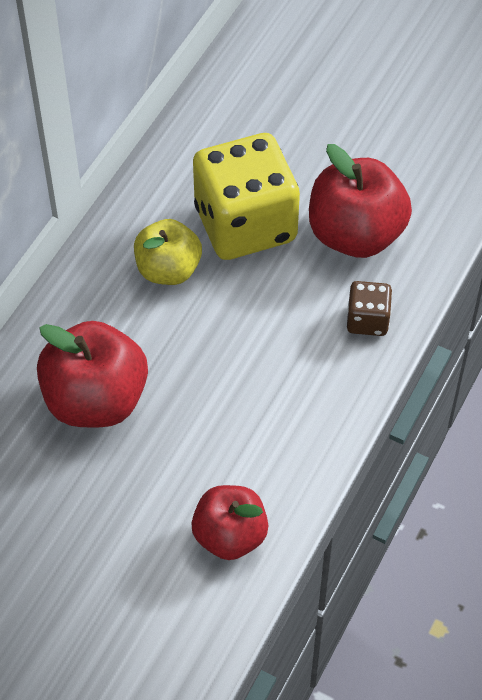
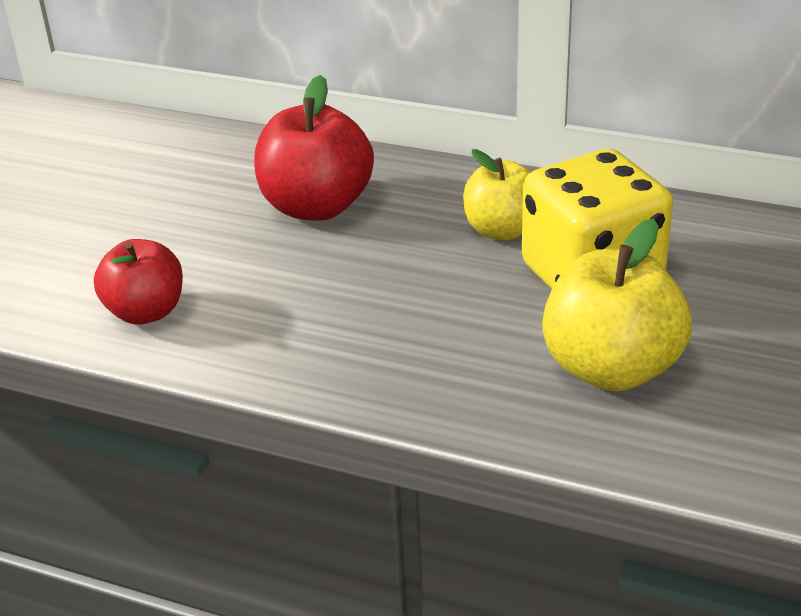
camera: 85 degrees right, 20 degrees down
(355, 234) = (611, 368): red apple -> yellow apple
(367, 320) = (468, 391): brown dice -> none

